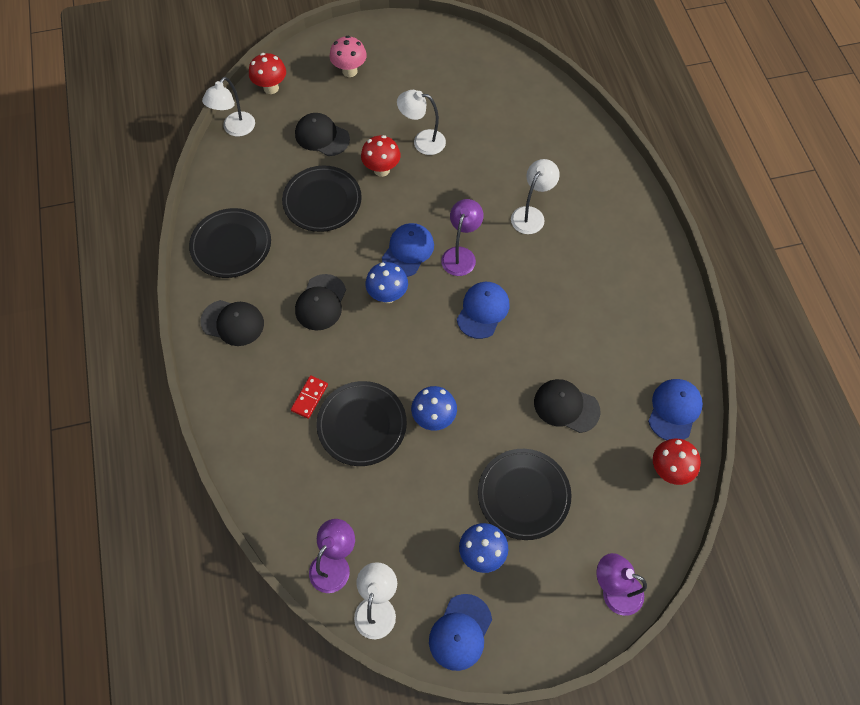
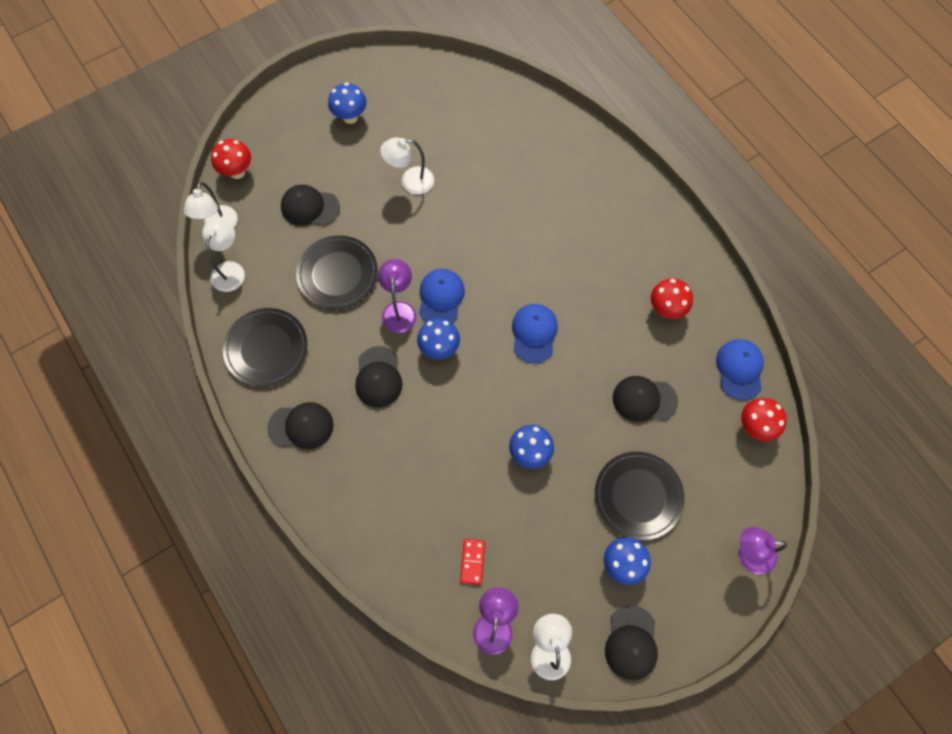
camera: 20 degrees left, 5 degrees up
(309, 398) = (406, 474): red domino -> red domino (472, 562)
(349, 71) = (309, 130): pink mushroom -> none
(362, 425) = (466, 483): black plate -> none
(381, 170) = (382, 223): red mushroom -> red mushroom (666, 309)
(391, 70) = (350, 117): none -> blue mushroom
(460, 632) = (631, 642): blue cap -> black cap
(461, 255) = (492, 285): purple lamp -> purple lamp (399, 310)
(531, 215) = (542, 224): white lamp -> white lamp (230, 270)

